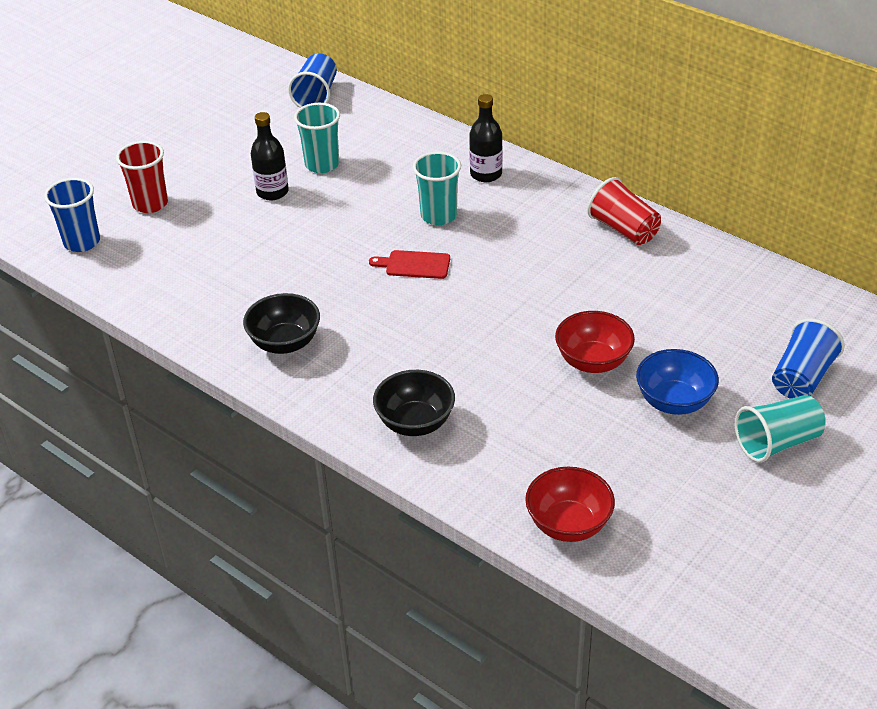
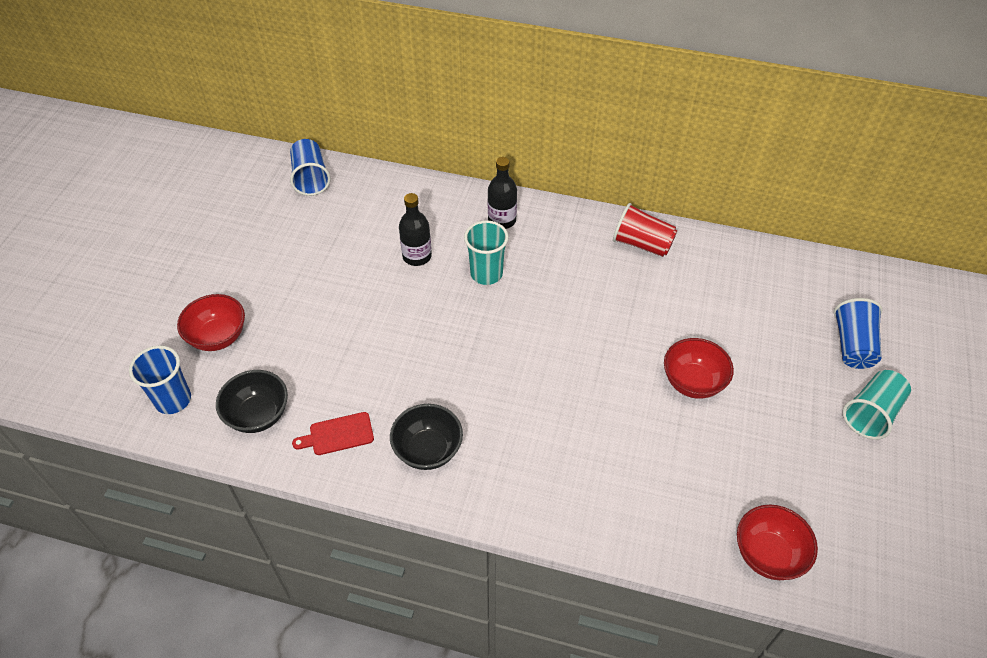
camera: 25 degrees left, 10 degrees up
(150, 204) = (218, 337): red cup -> red bowl
(272, 192) = (327, 291): black bottle -> black bottle (417, 256)
(322, 164) = (355, 249): turquoise cup -> none
(414, 265) = (494, 330): red cutting board -> red cutting board (338, 434)
(415, 423) = (587, 496): black bowl -> black bowl (258, 415)
(674, 401) = (776, 400): blue bowl -> none

